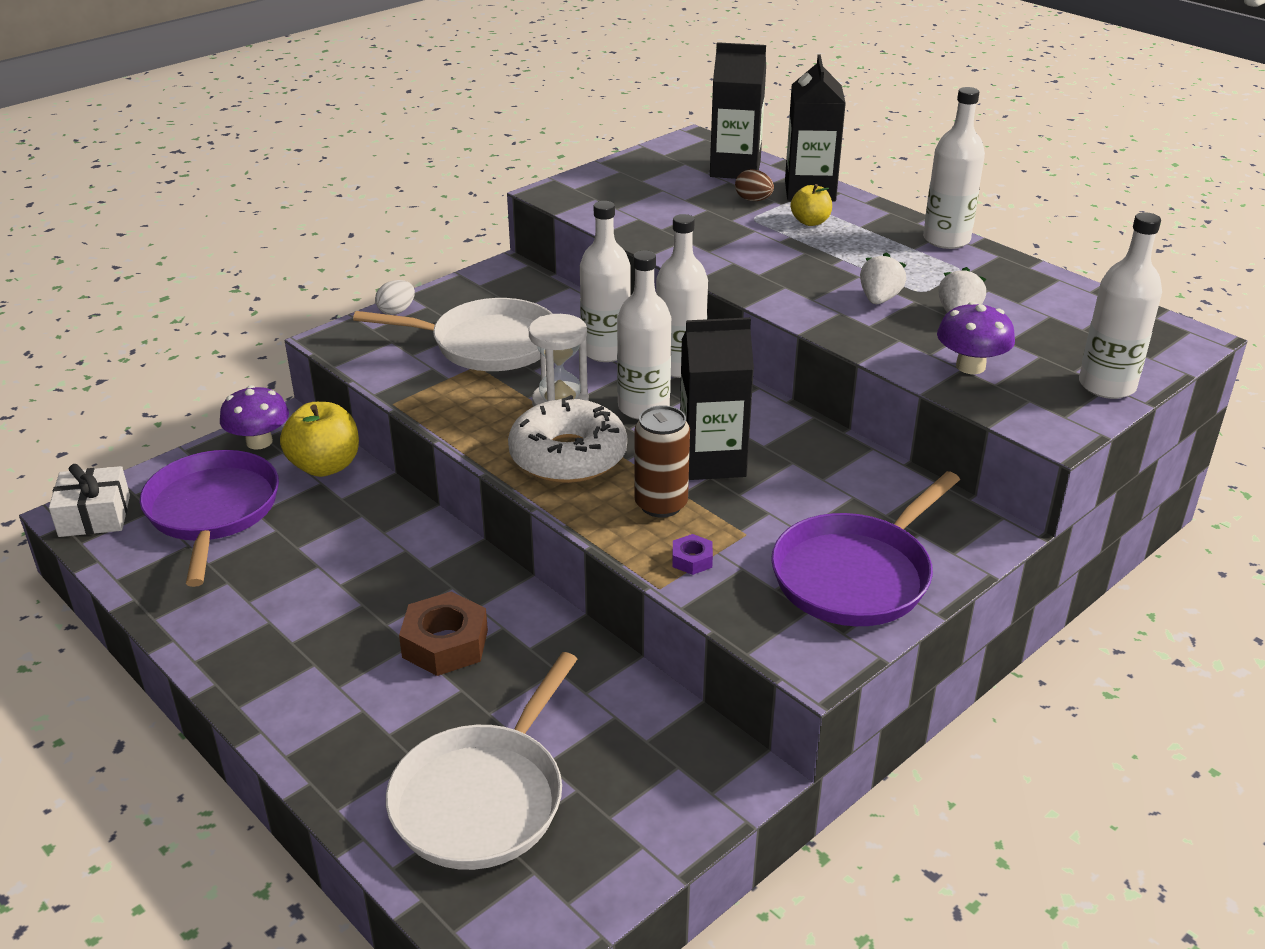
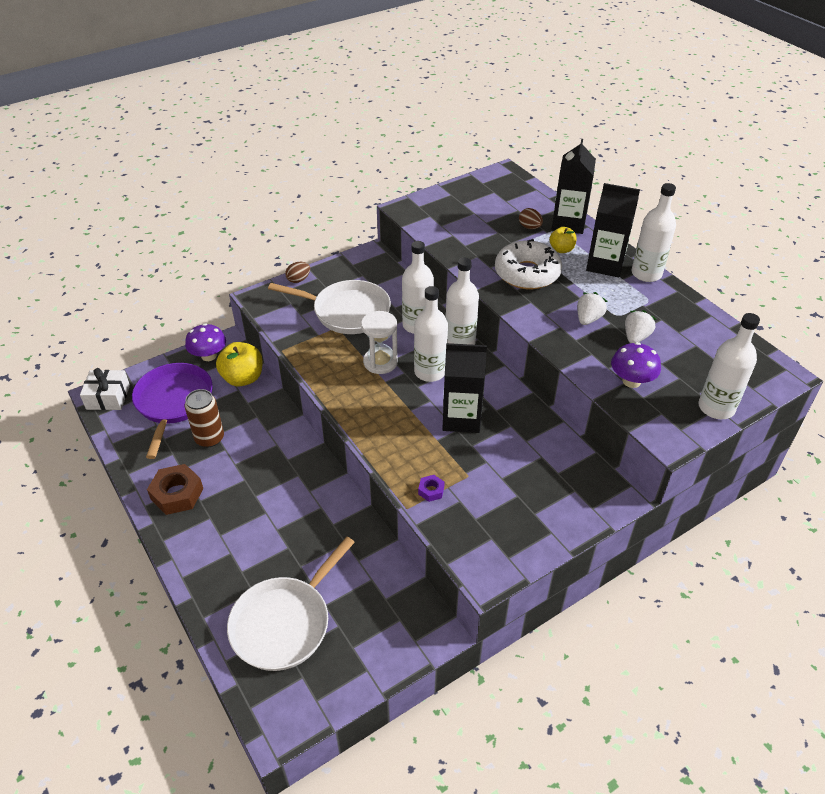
camera: 10 degrees right, 10 degrees up
(396, 311) = (298, 280): white egg -> brown egg
(445, 643) = (285, 514): brown nut -> brown nut (177, 494)
(568, 456) = (376, 403): white donut -> white donut (527, 273)
(661, 504) = (422, 447): brown can -> brown can (209, 438)
(735, 169) = (525, 200): black carton -> black carton (605, 265)
(856, 575) = (527, 516): purple pan -> none

